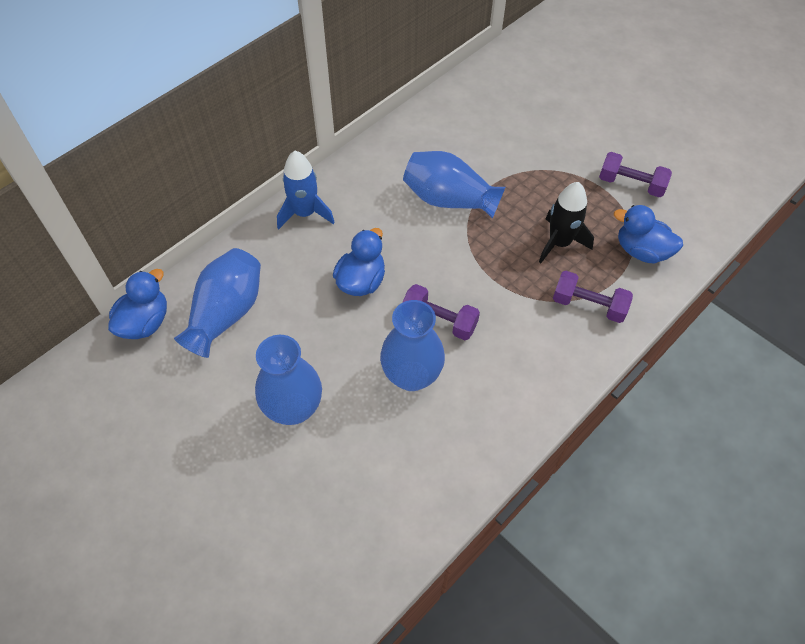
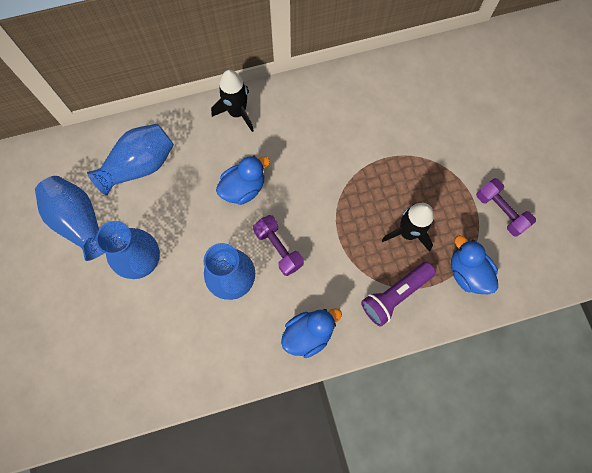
camera: 30 degrees right, 15 degrees up
(145, 322) = (85, 145): blue duck -> blue duck (308, 334)
(305, 213) = (237, 112): blue rocket -> black rocket
(449, 200) = (348, 153): blue vase -> blue vase (80, 222)
(588, 305) = (395, 295): purple dumbbell -> purple flashlight

